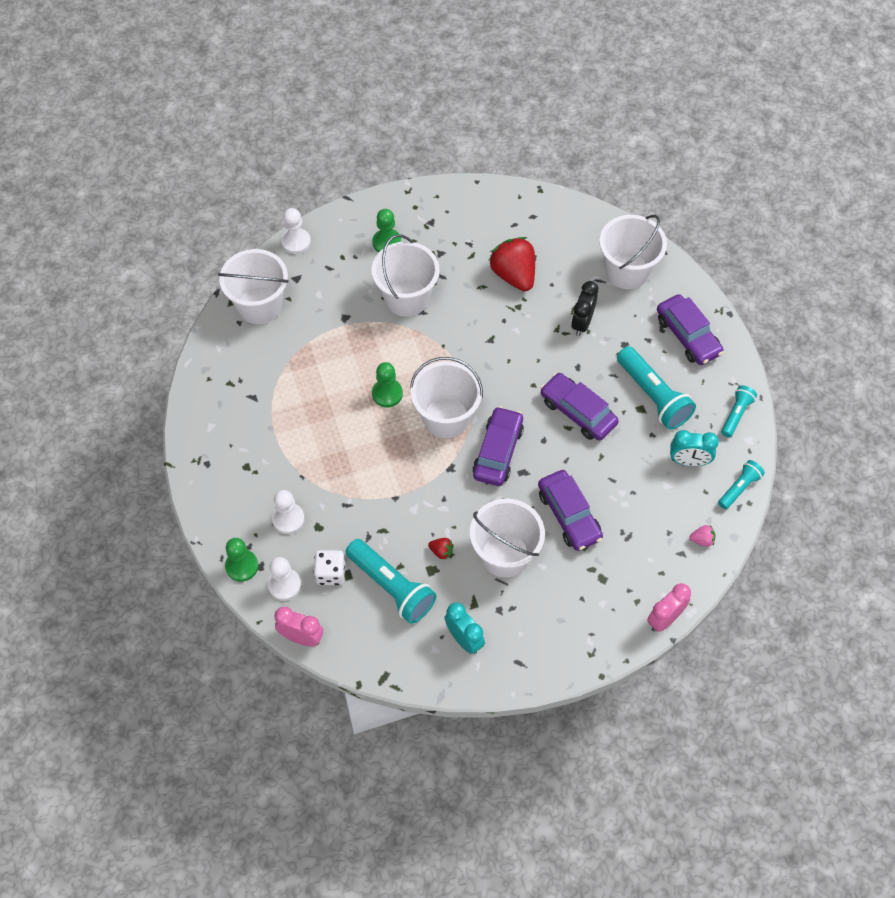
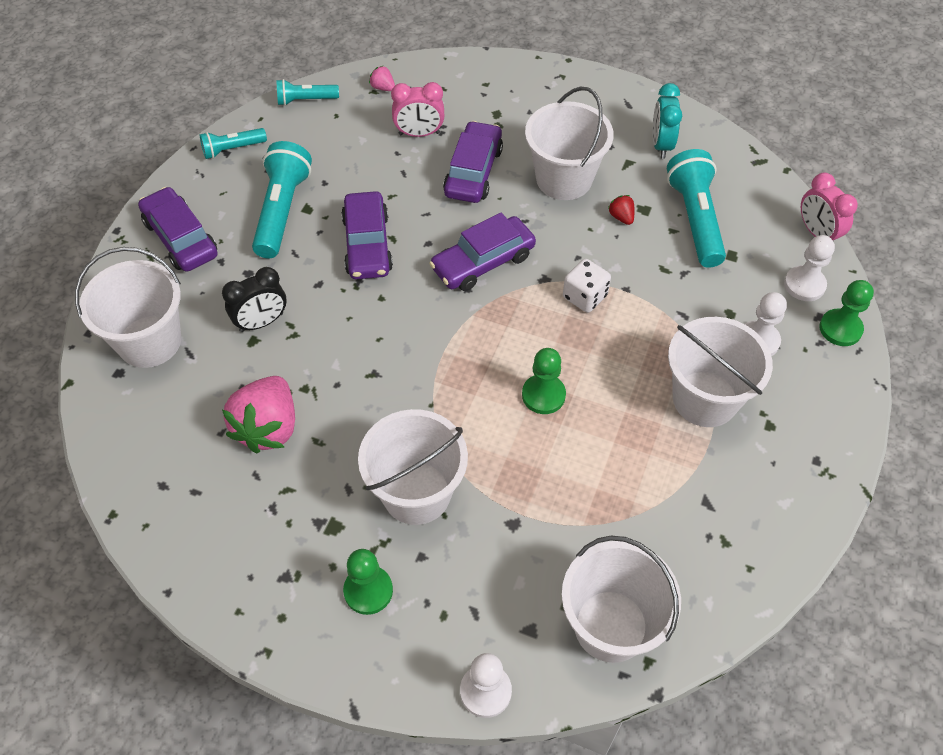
camera: 140 degrees left, 5 degrees down
(330, 573) = (748, 266): white dice -> white dice (584, 297)
(446, 418) = (503, 327): white bucket -> white bucket (705, 399)
(514, 275) = (268, 427): red strawberry -> pink strawberry
(664, 619) = (477, 61): pink clock -> pink clock (419, 134)
(688, 336) = (181, 238): purple car -> purple car turned 45 degrees counterclockwise
(689, 461) = (320, 143): turquoise clock -> none

